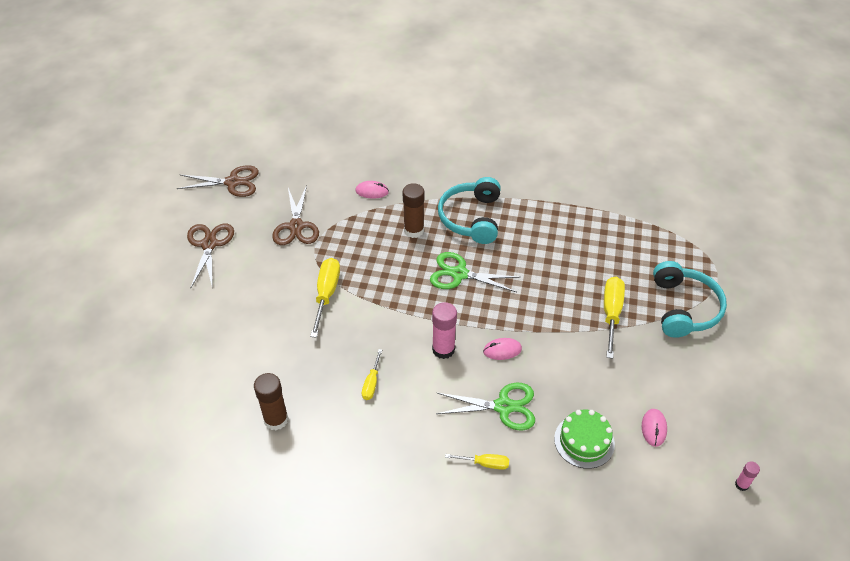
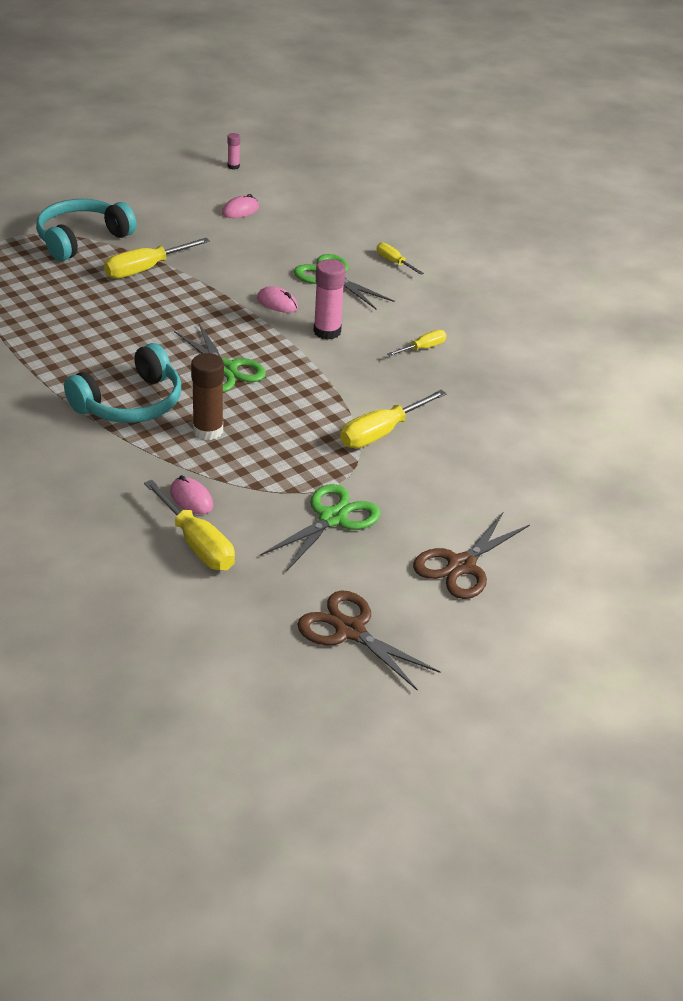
camera: 140 degrees left, 10 degrees down
(276, 419) = (539, 374): brown glue stick -> none
(296, 227) = (333, 518): brown scissors -> green scissors
(341, 174) = (197, 544): none -> yellow screwdriver
(584, 441) = (301, 232): green cake -> none

